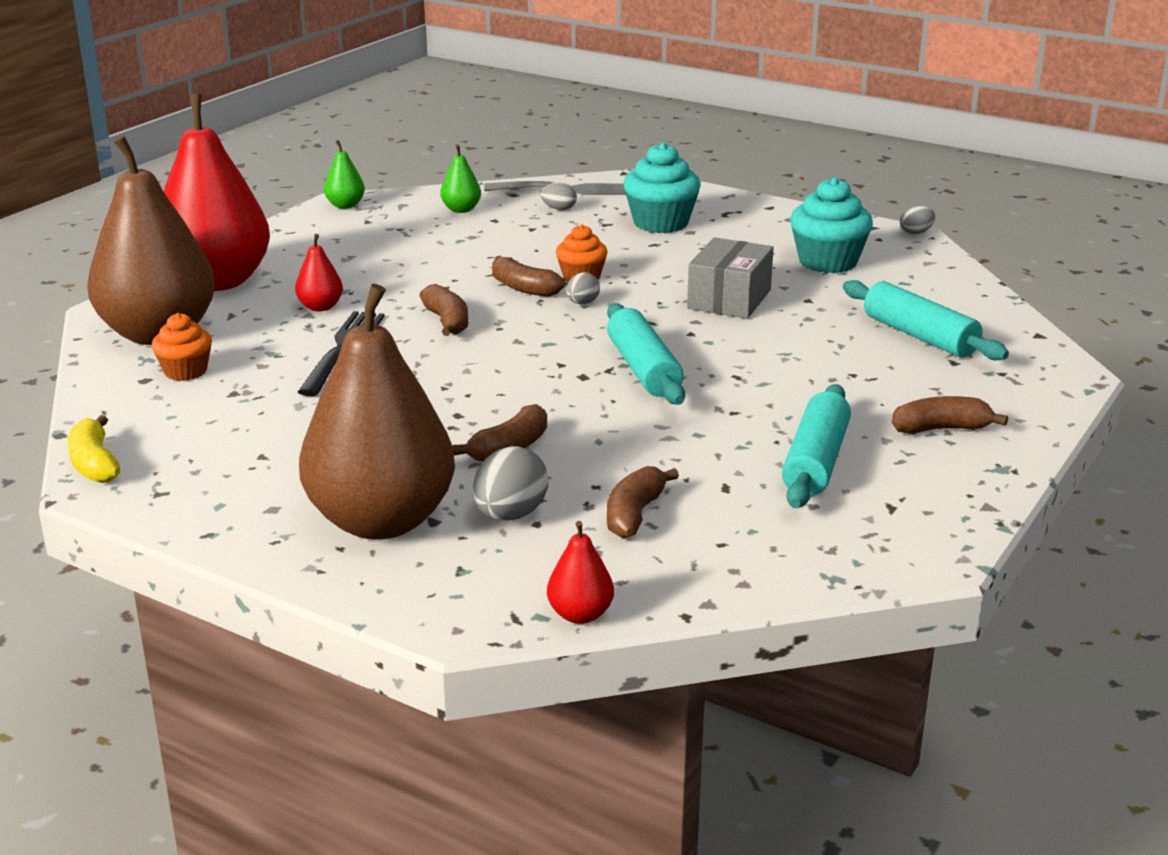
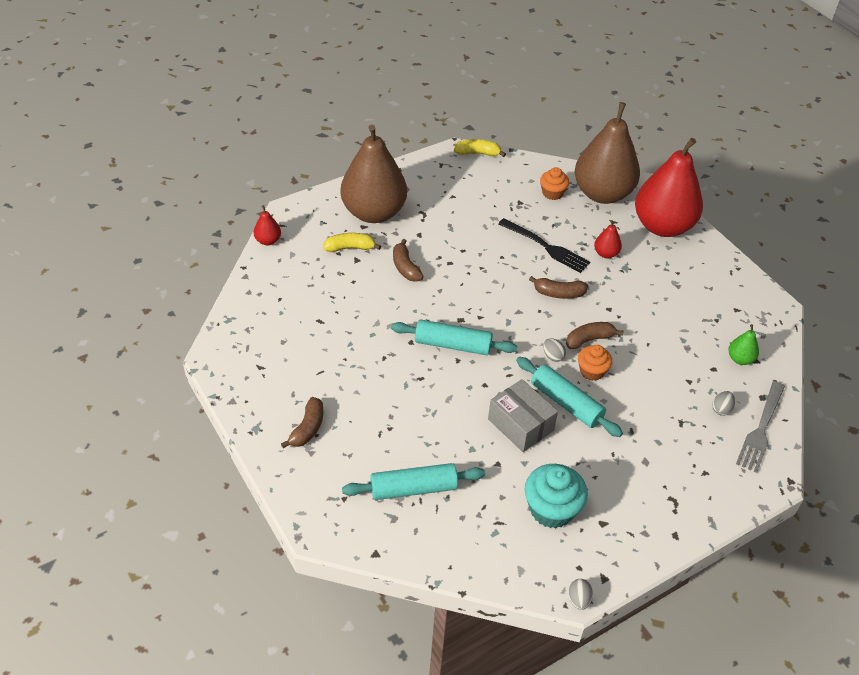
camera: 115 degrees right, 20 degrees up
(345, 205) = (770, 308): green pear -> none
(510, 515) = (350, 248): grey egg -> yellow banana
(634, 514) = (321, 283): brown banana -> none
(660, 223) = (669, 452): turquoise cupcake -> none
(815, 462) = (315, 362): turquoise rolling pin -> turquoise rolling pin (566, 403)

